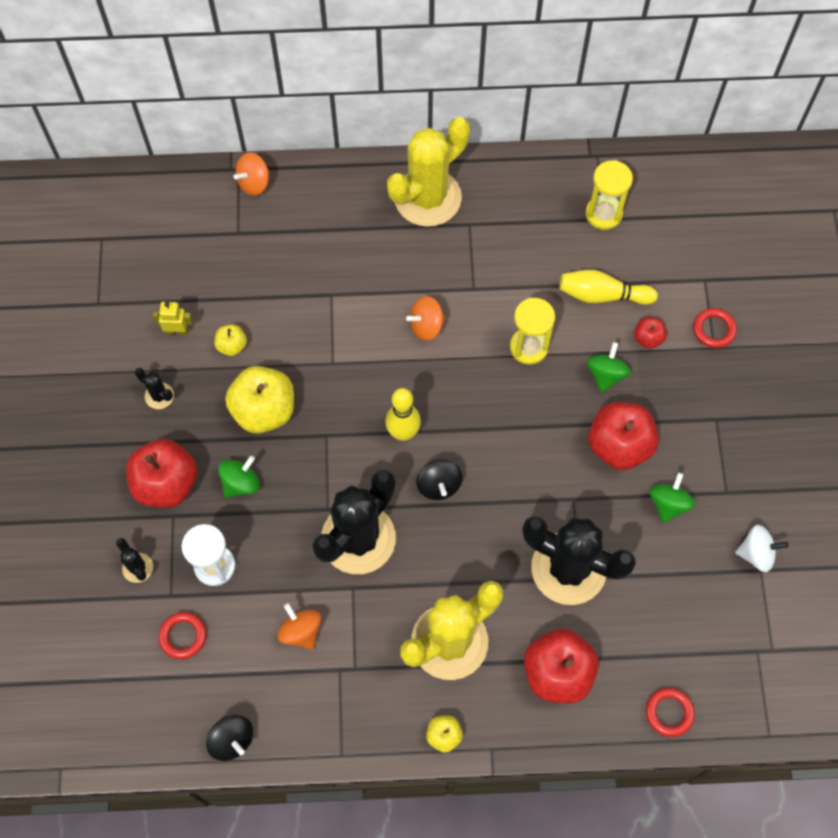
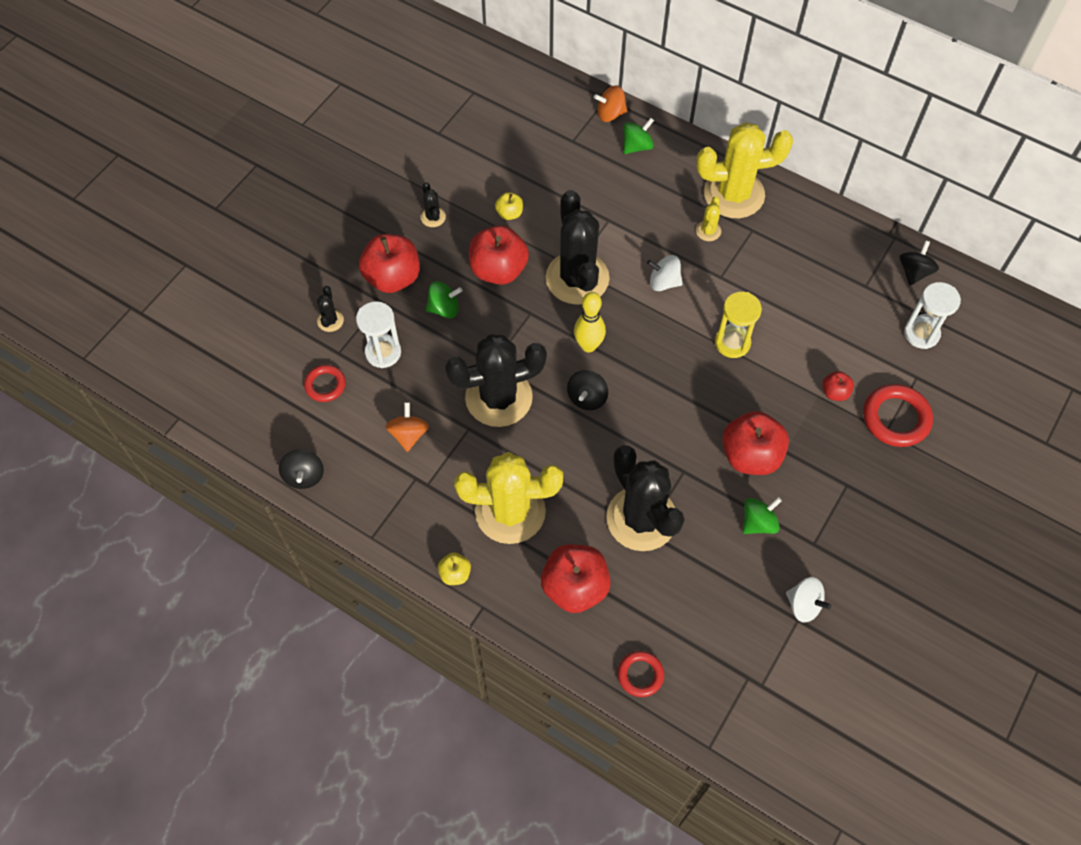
camera: 35 degrees right, 5 degrees down
(177, 331) = (478, 182): yellow robot -> none
(264, 410) = (498, 270): yellow apple -> red apple
(344, 372) = (577, 278): none -> black cactus
(426, 326) = (663, 282): orange spinning top -> white spinning top
(430, 249) = (708, 231): none -> yellow cactus
(602, 295) = (821, 340): yellow bowling pin -> none
(603, 214) = (867, 282): yellow hourglass -> none
(606, 374) = (779, 398): green spinning top -> green spinning top (637, 146)
(636, 179) = (914, 272): none -> black spinning top
(681, 235) = (921, 333): none -> white hourglass
(713, 330) = (896, 418): red ring -> red ring, size x1.64

